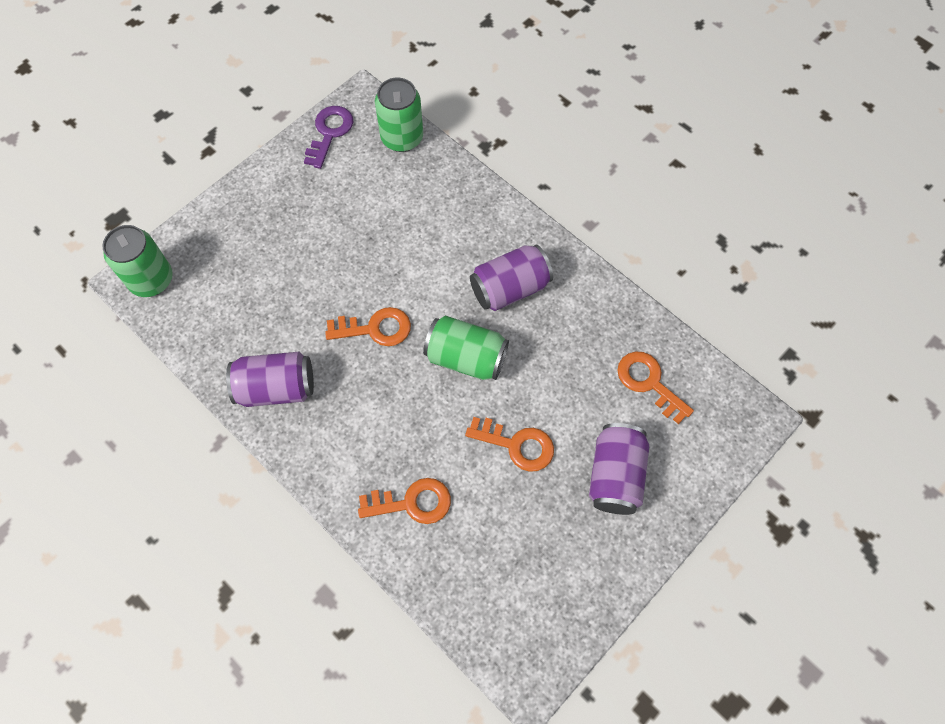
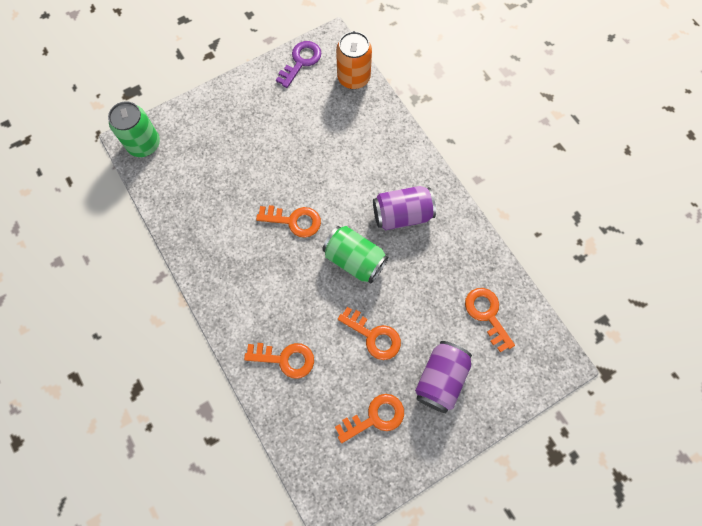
camera: 15 degrees right, 5 degrees up
(276, 388) = (211, 247): purple can -> none
(402, 138) = (353, 78): green can -> orange can
(547, 545) = (375, 417): none -> orange key

